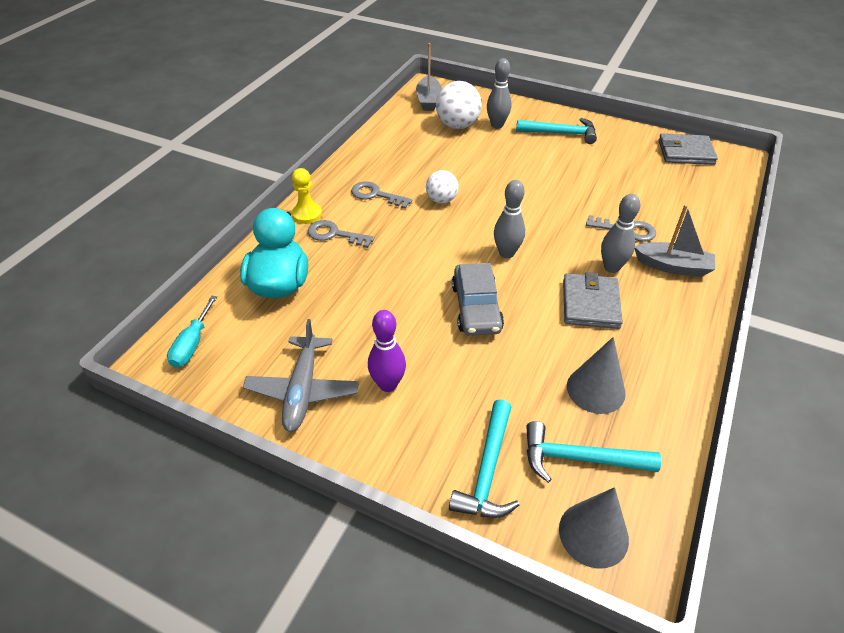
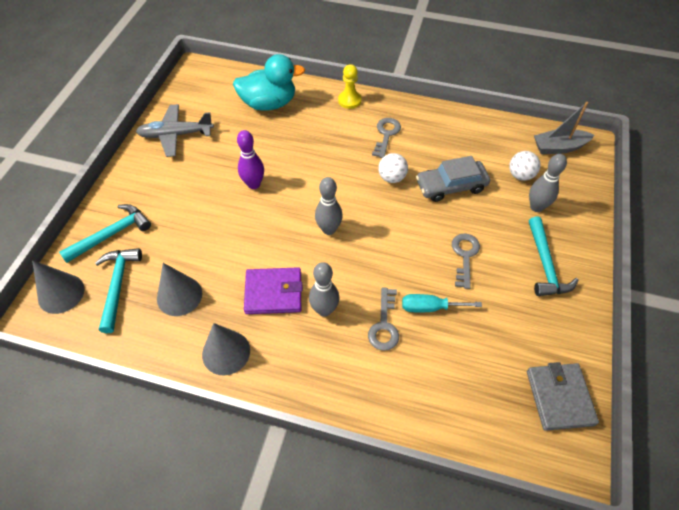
camera: 80 degrees right, 10 degrees up
(192, 344) = (210, 79): turquoise screwdriver -> turquoise screwdriver (430, 307)
(334, 234) = (329, 120): grey key -> grey key (465, 256)
(388, 384) = (181, 174): purple bowling pin -> purple bowling pin (254, 184)
(457, 125) = (520, 175): white ball -> white ball, size x0.62
(476, 307) = (259, 214): grey car -> grey car (451, 186)
(488, 470) = (112, 234): turquoise hammer -> turquoise hammer turned 135 degrees clockwise
(590, 304) = (273, 292): grey wallet -> purple wallet
(670, 348) = (226, 352): none -> grey cone
(673, 266) = (336, 364): grey boat -> none

